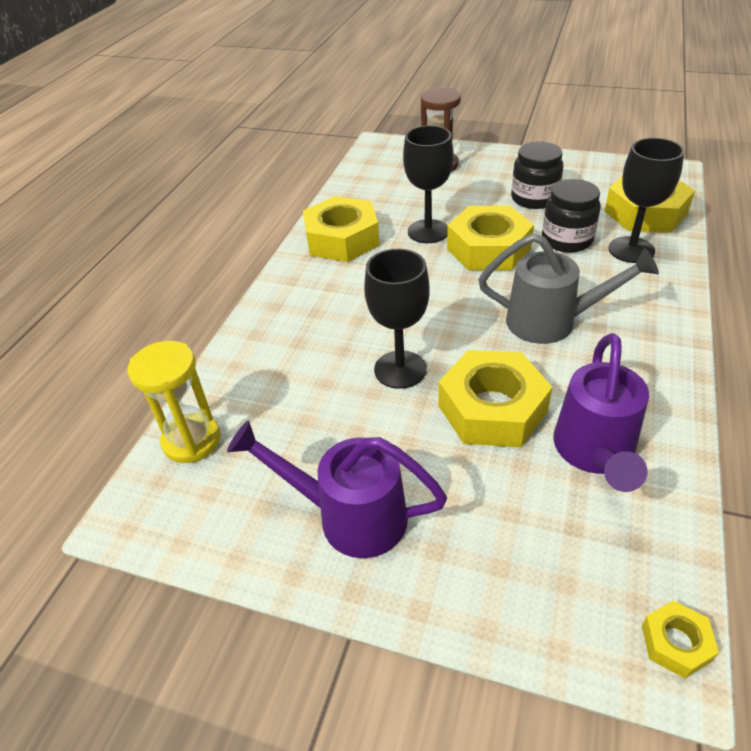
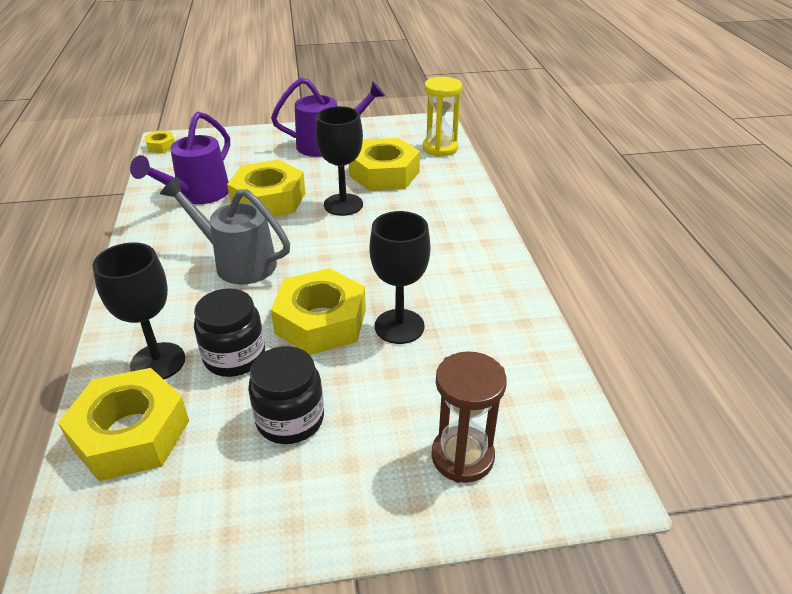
camera: 150 degrees right, 5 degrees down
(342, 239) = (483, 292): yellow nut -> yellow nut (384, 174)
(551, 322) = (238, 263): grey watering can -> grey watering can turned 45 degrees clockwise
(595, 452) = (198, 194): purple watering can -> purple watering can turned 135 degrees counterclockwise

